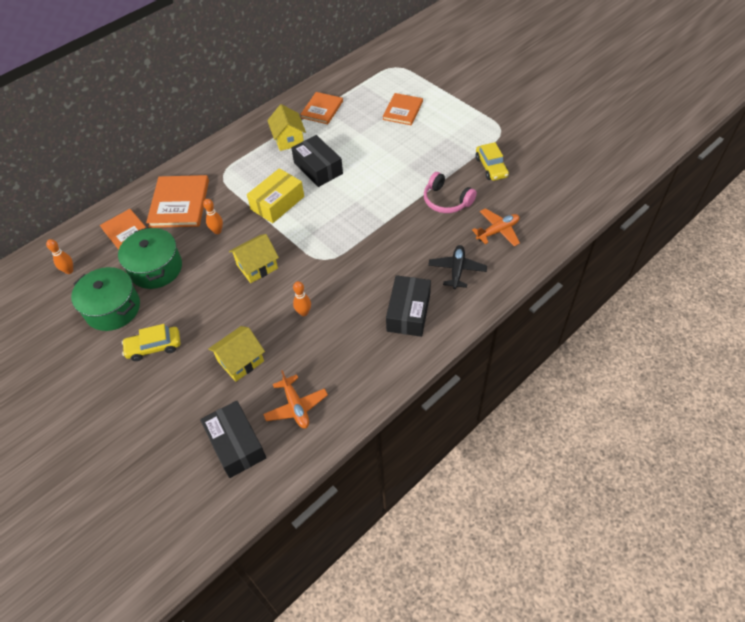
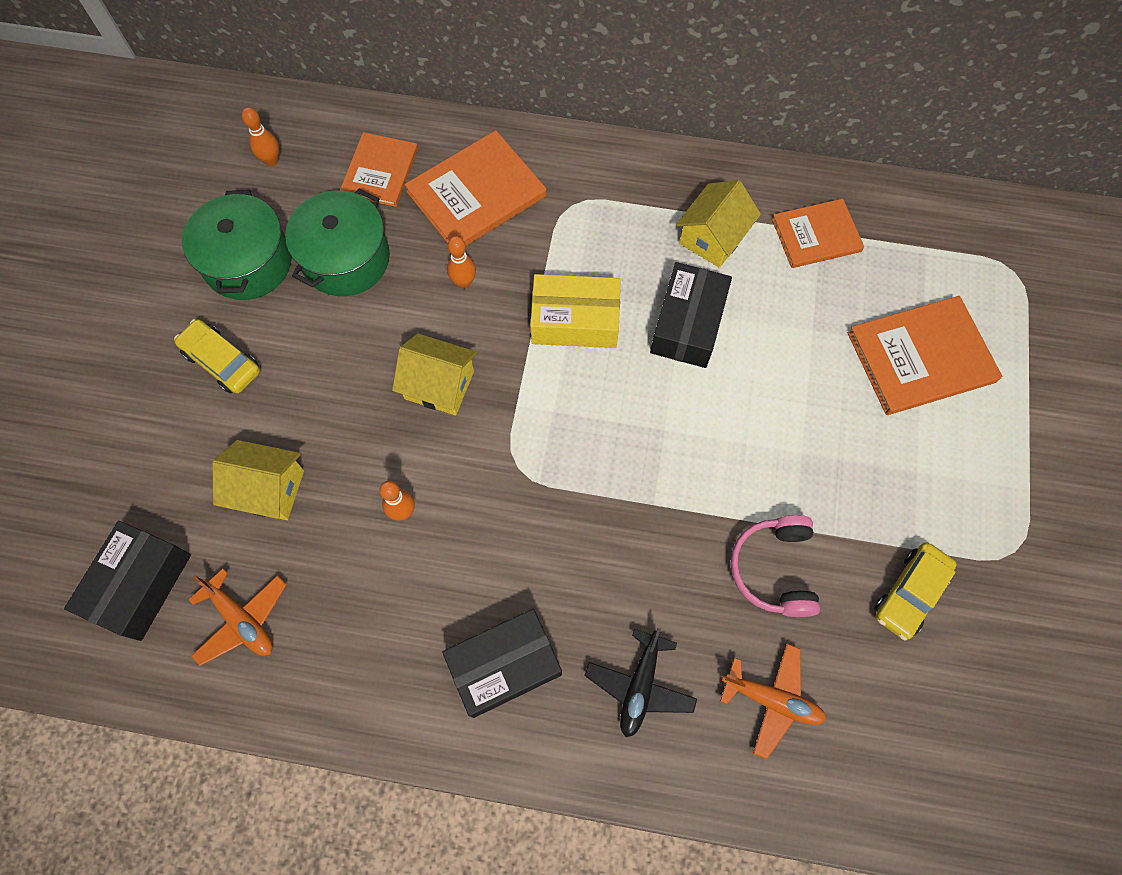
camera: 50 degrees right, 15 degrees up
(296, 406) = (242, 620): orange plane -> orange plane turned 75 degrees counterclockwise
(403, 110) = (920, 357): orange book -> orange book, size x1.52
(457, 270) = (640, 686): black plane -> black plane turned 135 degrees clockwise

